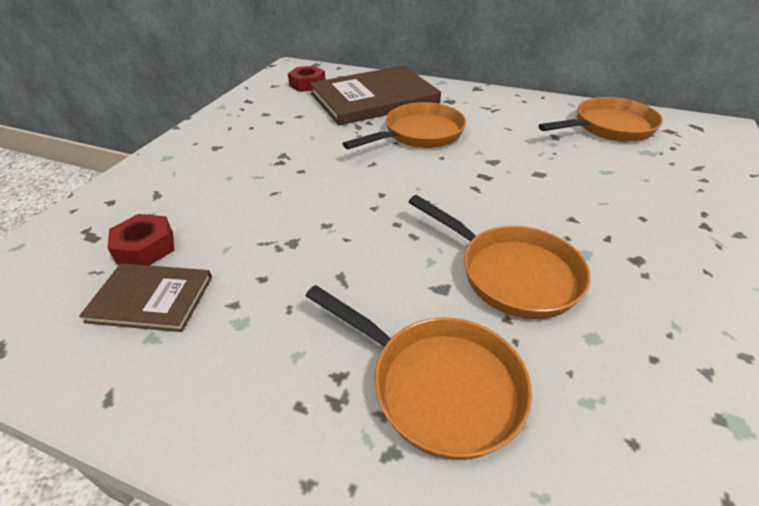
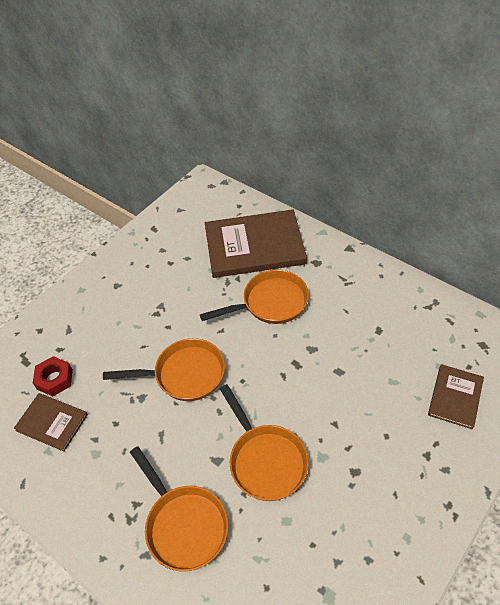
camera: 20 degrees right, 10 degrees up
(307, 84) = (207, 214): red nut -> none
(608, 127) = (431, 328): orange pan -> orange pan (184, 374)
(684, 172) = (455, 397): none -> brown book

